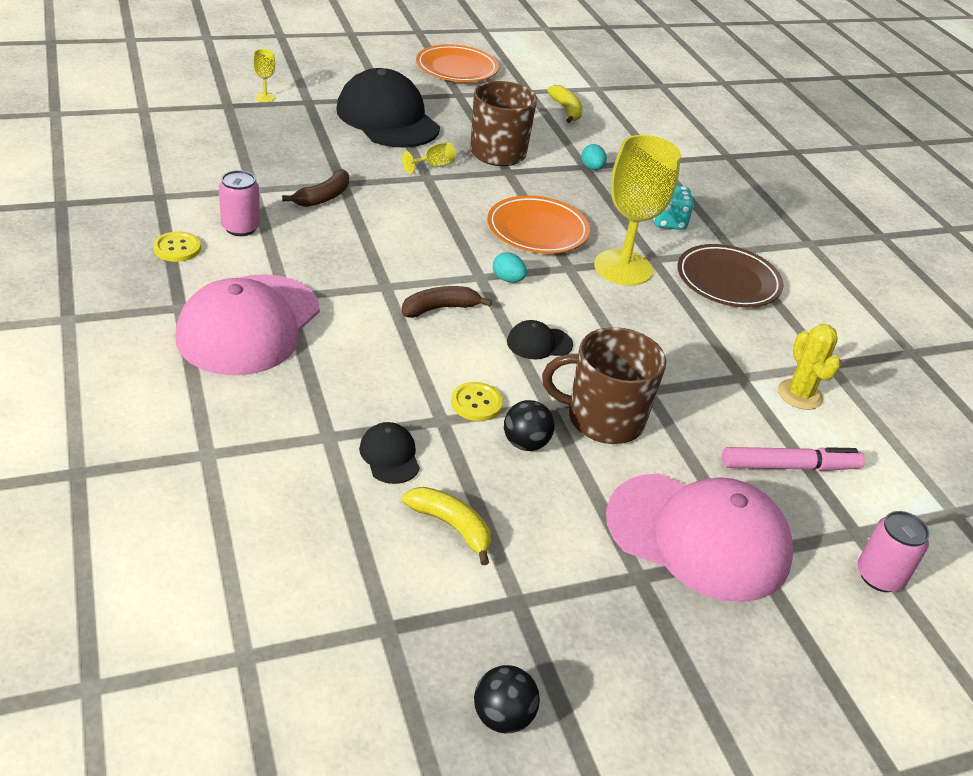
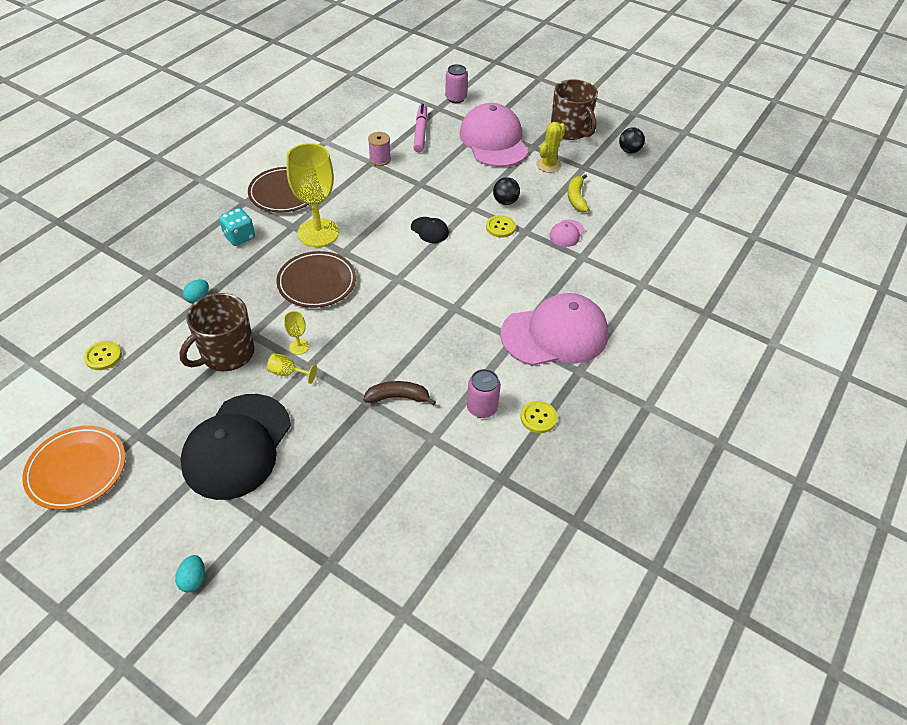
camera: 125 degrees left, 10 degrees up
(265, 97) = (286, 552): yellow goblet -> yellow goblet (299, 347)
(389, 456) = (566, 233): black cap -> pink cap
(440, 308) = (447, 277): brown banana -> none
(508, 279) = (387, 267): turquoise egg -> turquoise egg (193, 579)
(537, 230) = (317, 282): orange plate -> brown plate
(566, 110) = (103, 356): yellow banana -> yellow button
(603, 419) = (459, 188): brown mug -> brown mug (570, 130)
(742, 387) = (380, 159): none -> pink spool
(789, 466) = (420, 132): pink marker -> pink marker turned 45 degrees clockwise
(799, 395) = (363, 143): yellow cactus -> yellow cactus (548, 165)

